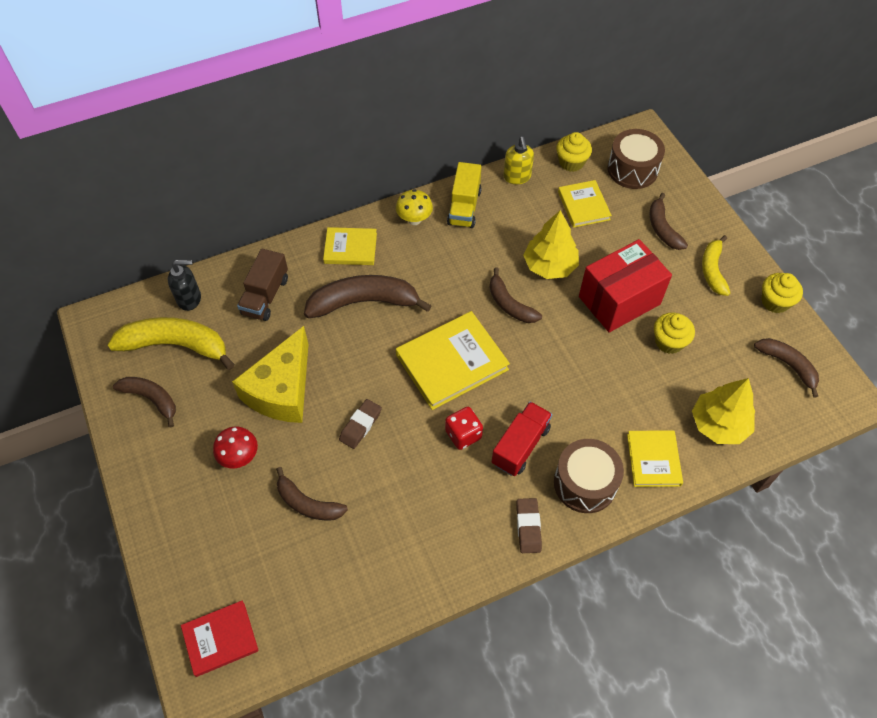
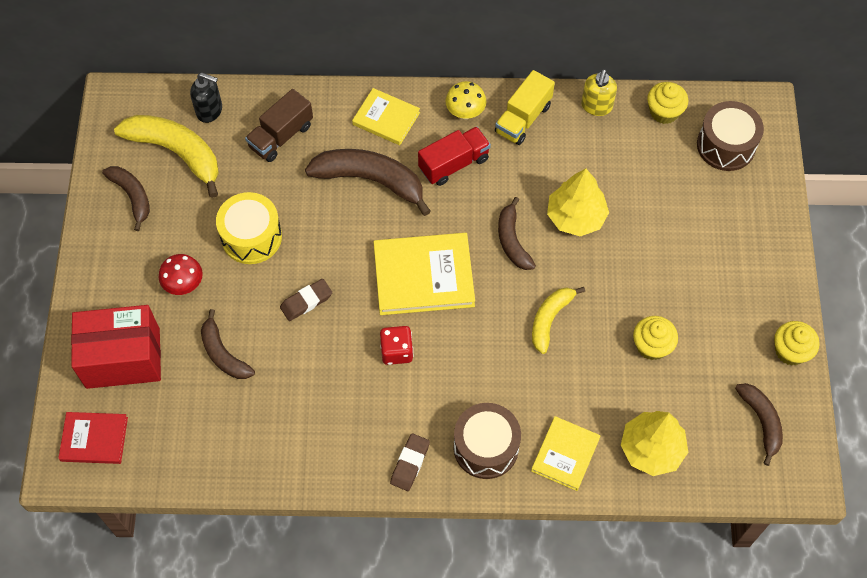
camera: 25 degrees right, 5 degrees up
(282, 390) = (251, 237): yellow cheese -> yellow drum
(520, 446) = (445, 385): red truck -> red truck (454, 164)
(583, 206) = (649, 165): yellow book -> none
(619, 300) = (626, 282): red box -> red box (123, 358)
(662, 228) = (718, 224): brown banana -> none
(712, 270) = (744, 290): yellow banana -> yellow banana (550, 319)

